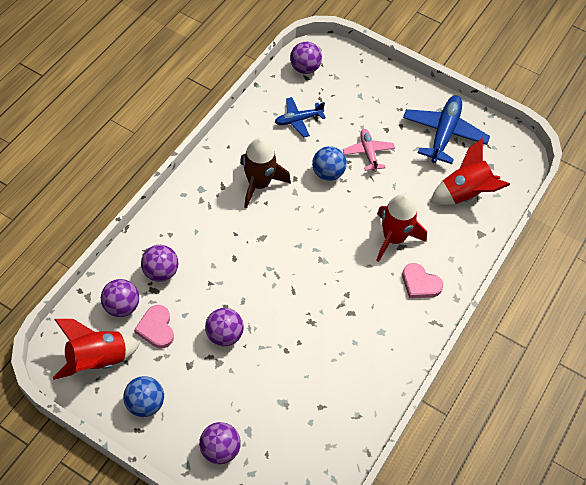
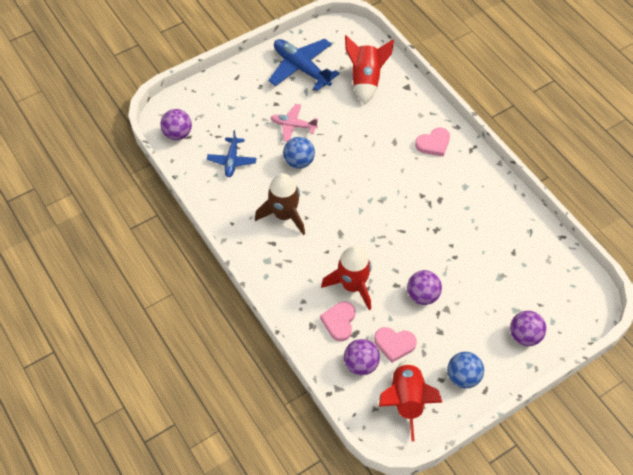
camera: 60 degrees left, 0 degrees up
(160, 272) = (339, 322): purple ball -> pink heart
(393, 238) = (384, 143): red rocket -> red rocket (352, 285)

